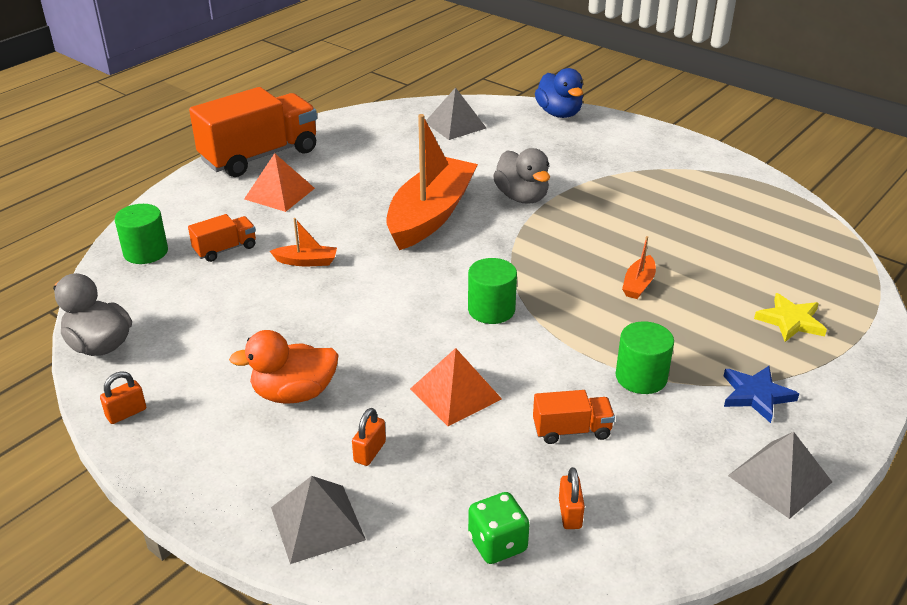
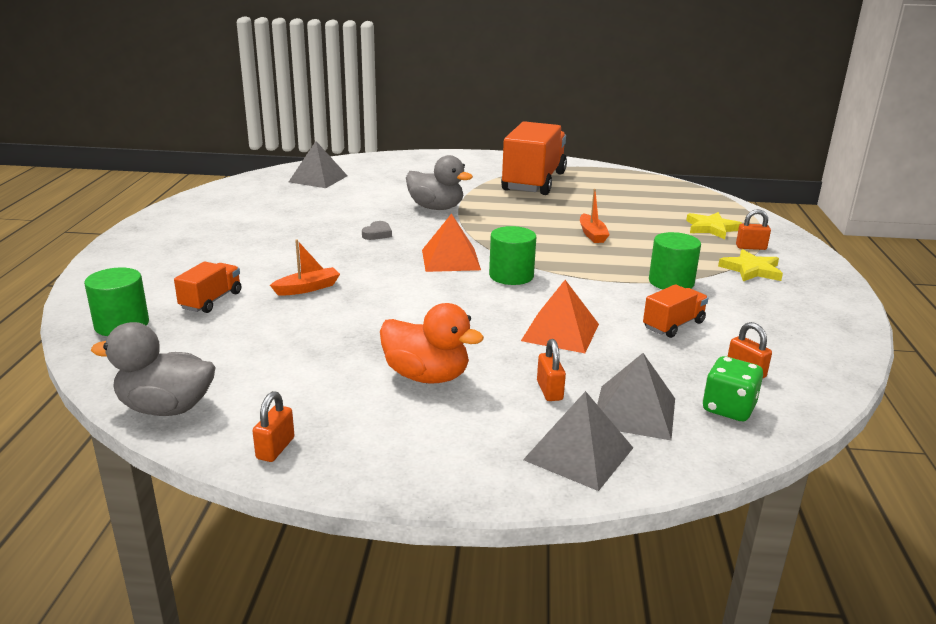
camera: 35 degrees left, 10 degrees down
(260, 156) = (156, 232): orange truck -> orange truck (534, 182)
(279, 193) = (213, 251): orange pyramid -> orange pyramid (450, 259)
(294, 393) = (426, 376): orange duck -> orange duck turned 105 degrees counterclockwise
(431, 215) = (377, 234): orange boat -> grey heart
(559, 113) = (394, 158): blue duck -> none
(756, 395) = (751, 270): blue star -> yellow star
(780, 478) = (830, 306): grey pyramid -> grey pyramid (634, 412)
(801, 364) = (751, 247): none -> orange padlock

